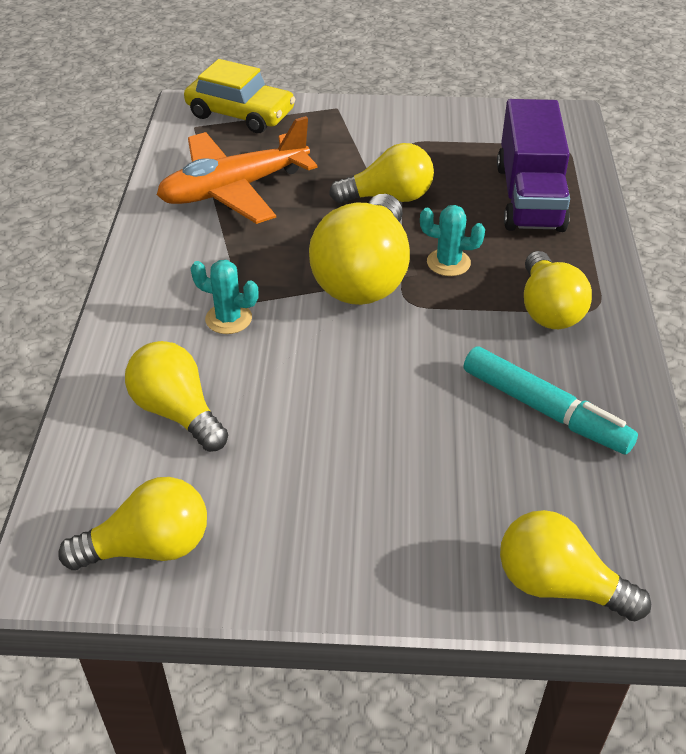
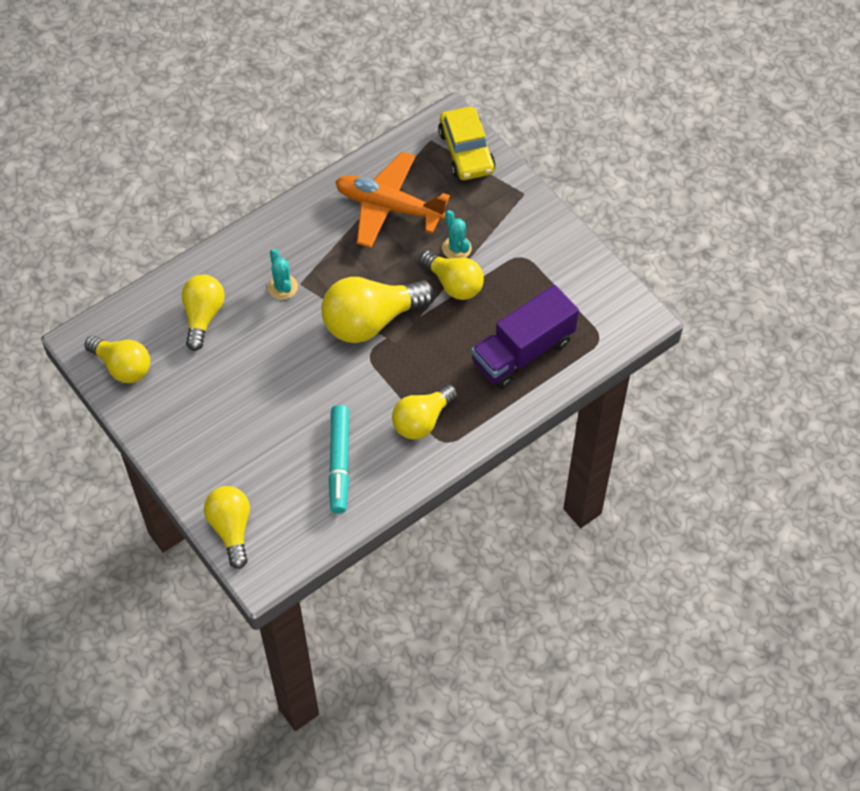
camera: 50 degrees right, 15 degrees up
(448, 263) = (420, 351): turquoise cactus -> turquoise cactus (456, 248)

